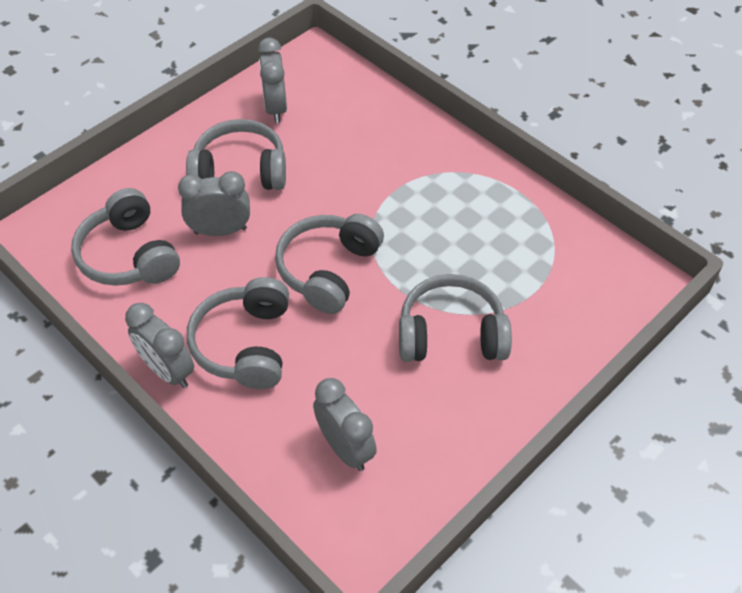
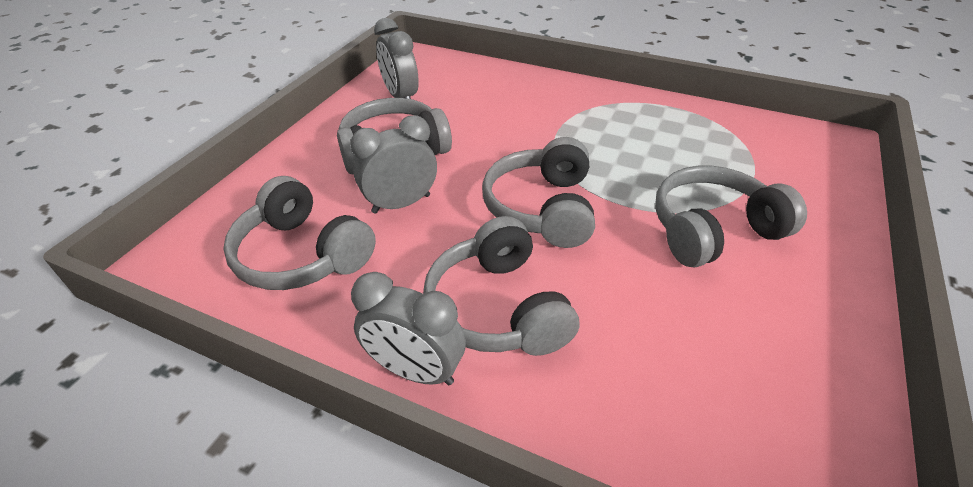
camera: 20 degrees left, 10 degrees down
(345, 448) = (703, 389): grey clock -> none

